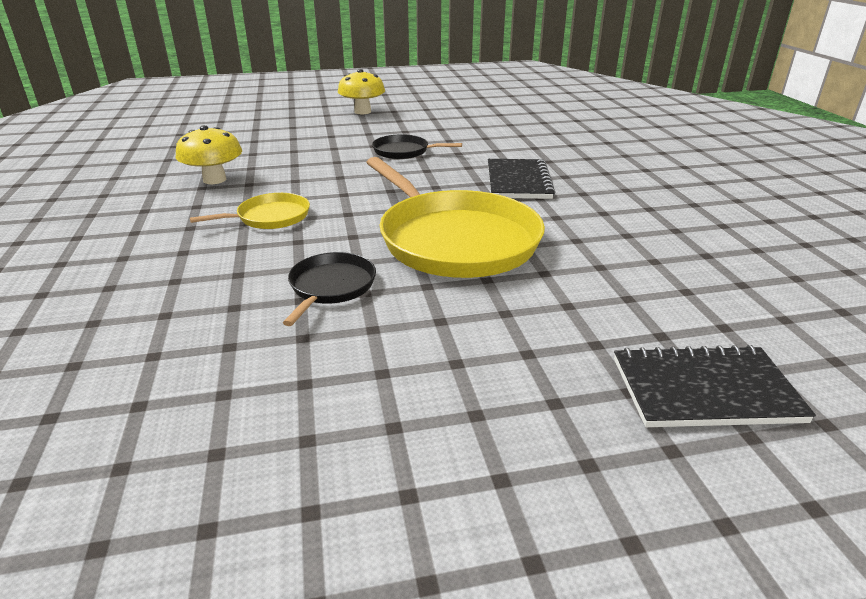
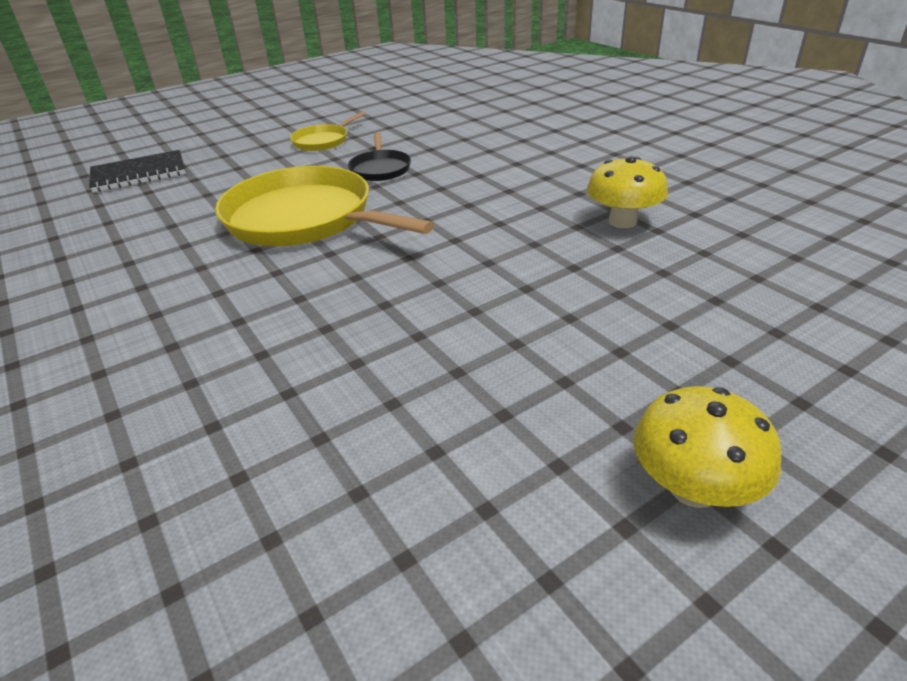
camera: 160 degrees right, 5 degrees up
(270, 217) = (493, 199): yellow pan -> yellow pan (323, 141)
(404, 151) = (449, 339): black pan -> none
(518, 181) = (245, 314): black notebook -> none

